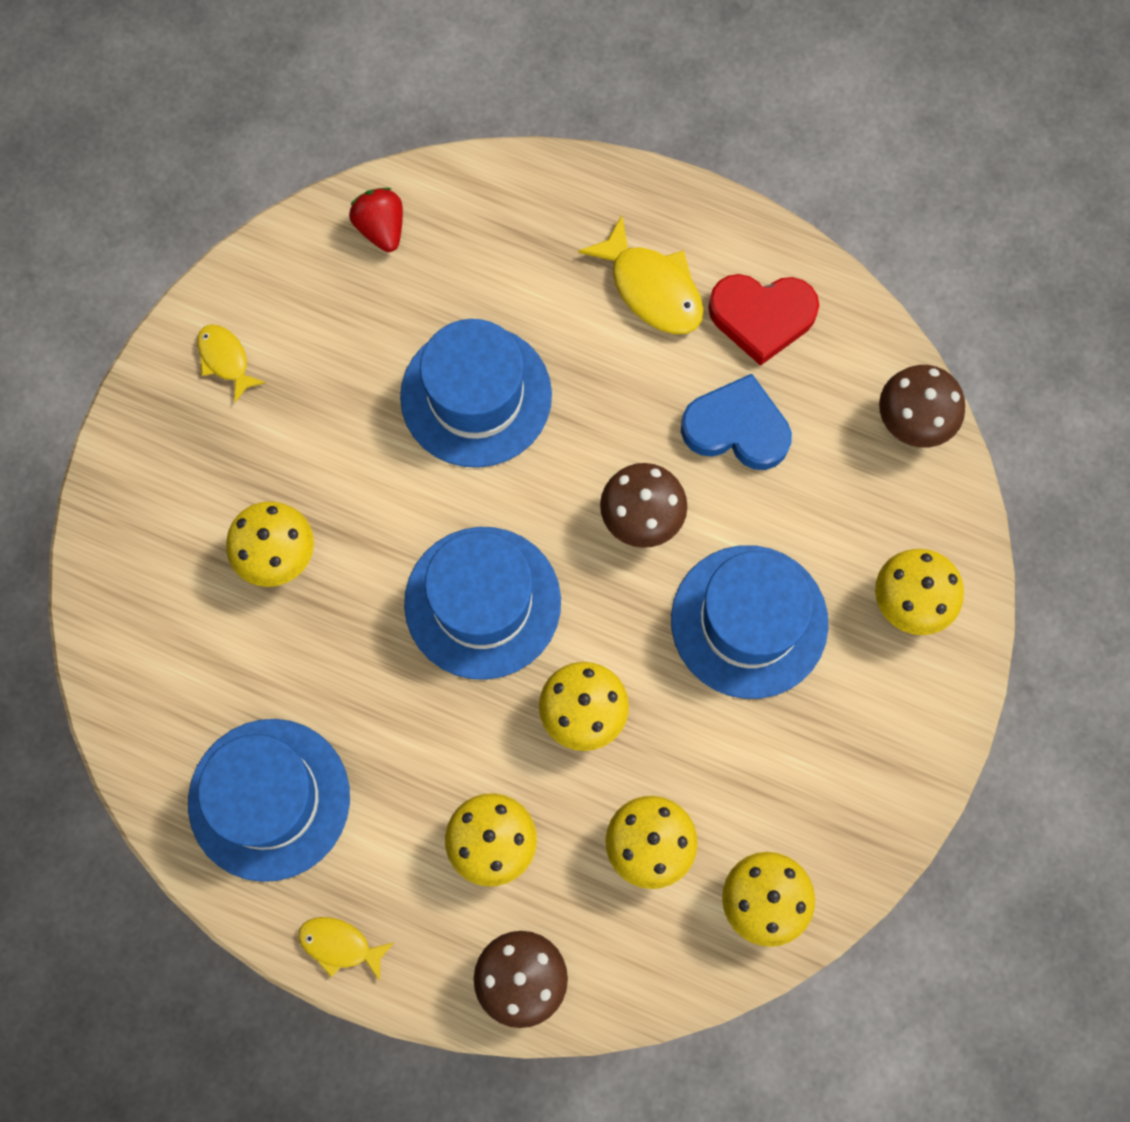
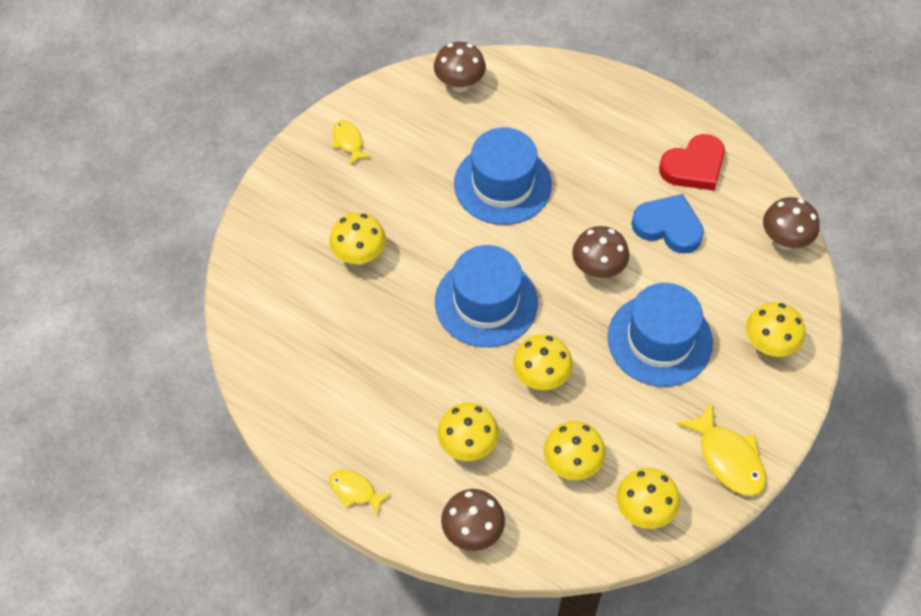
camera: 10 degrees right, 15 degrees down
(269, 799) = (326, 395): blue hat -> none
(381, 229) = (459, 84): red strawberry -> brown mushroom
(651, 288) = (625, 140): yellow fish -> yellow fish (727, 458)
(762, 317) = (694, 167): red heart -> red heart turned 45 degrees counterclockwise

